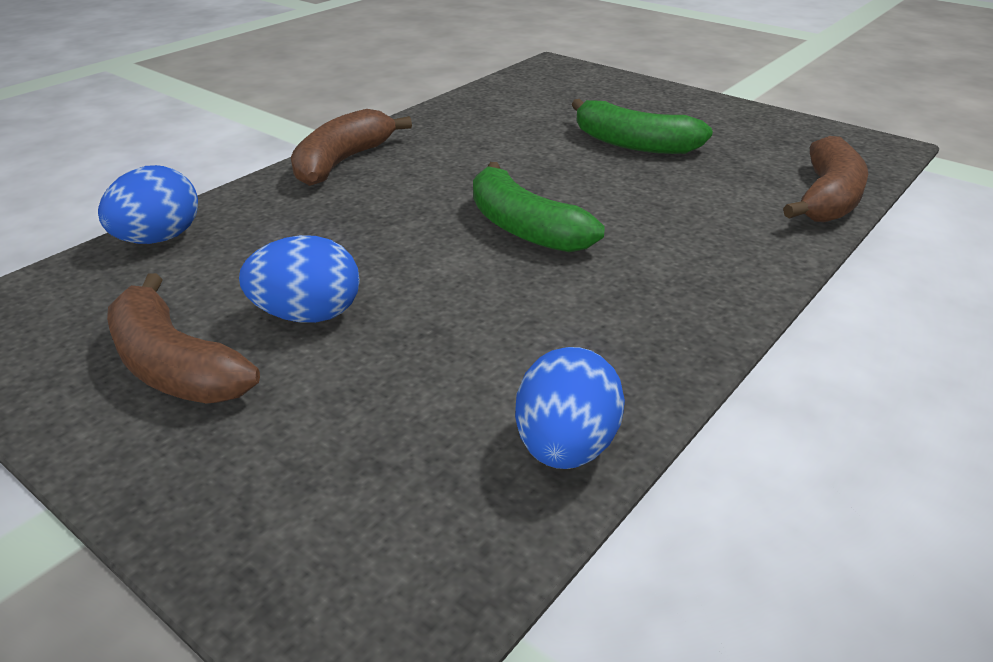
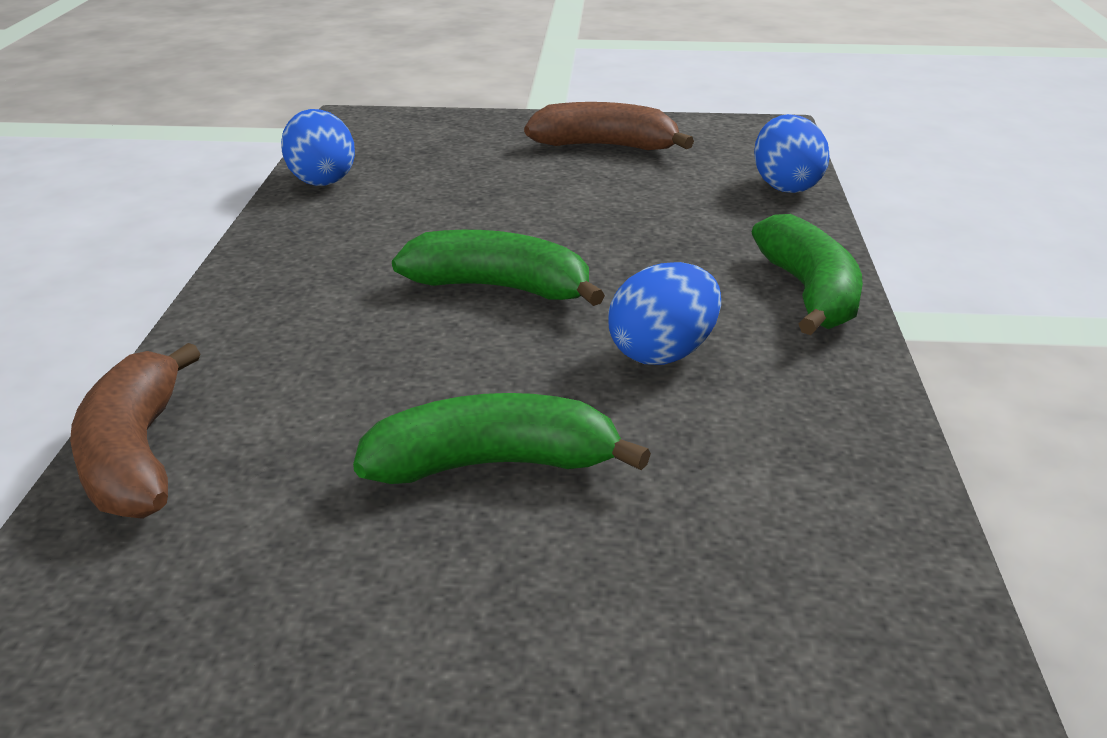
camera: 145 degrees right, 5 degrees down
(308, 315) = (575, 183): blue egg -> blue egg (663, 354)
(342, 162) = (810, 293): brown banana -> green banana

